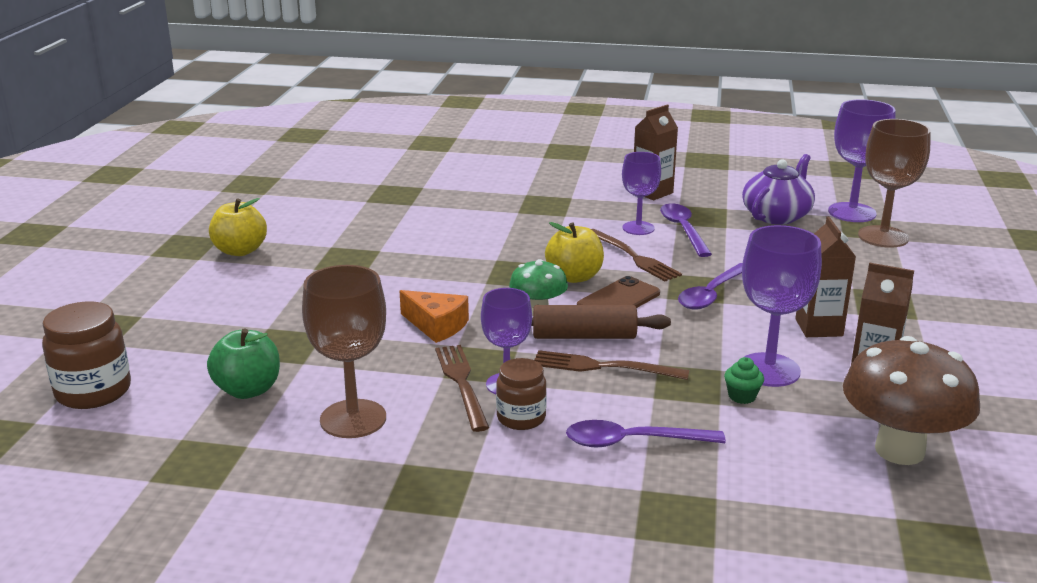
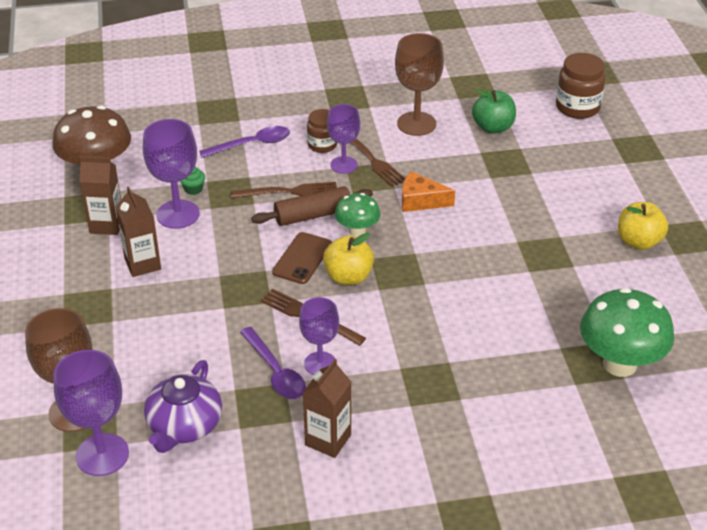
camera: 160 degrees right, 15 degrees up
(373, 190) = (619, 364): none -> green mushroom
(711, 294) = (230, 282): purple spoon -> none

